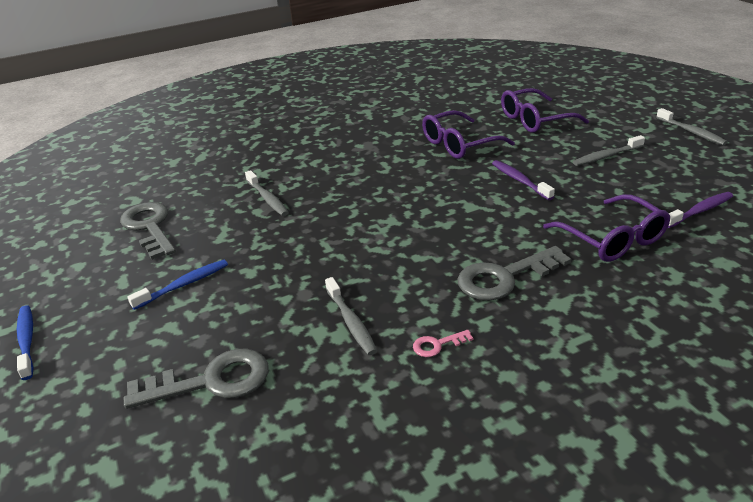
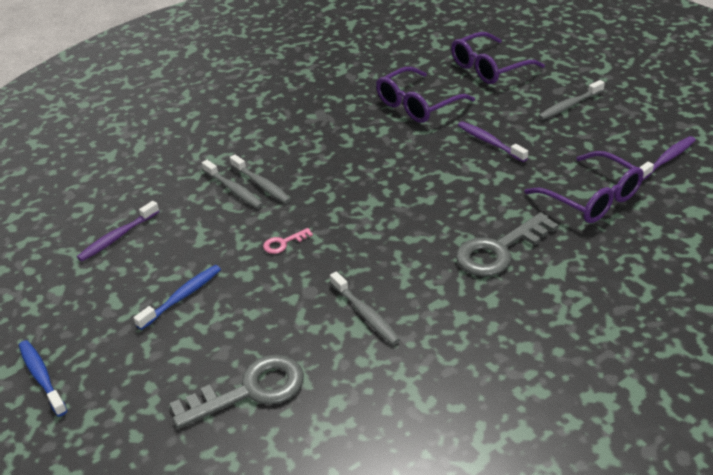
camera: 10 degrees left, 5 degrees up
(149, 227) = (117, 237): grey key -> purple toothbrush
(437, 345) = (454, 326): pink key -> pink key (283, 243)
(691, 132) = (647, 69): grey toothbrush -> grey toothbrush (261, 185)

